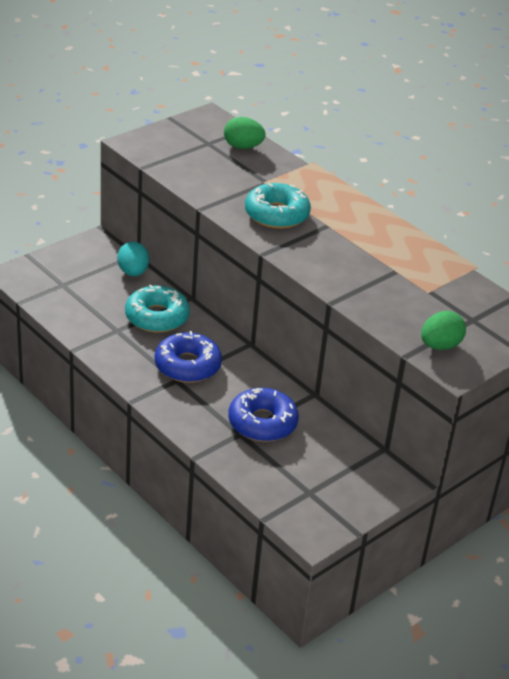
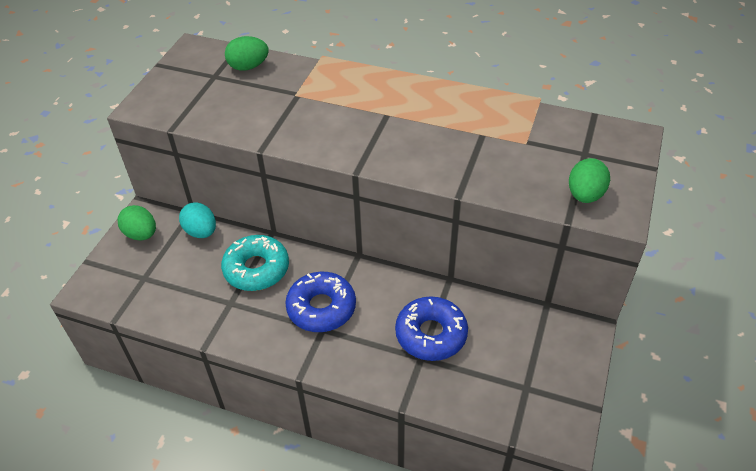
camera: 25 degrees left, 10 degrees up
(84, 254) = (141, 234): none -> green egg
(276, 214) = (334, 124): turquoise donut -> none

